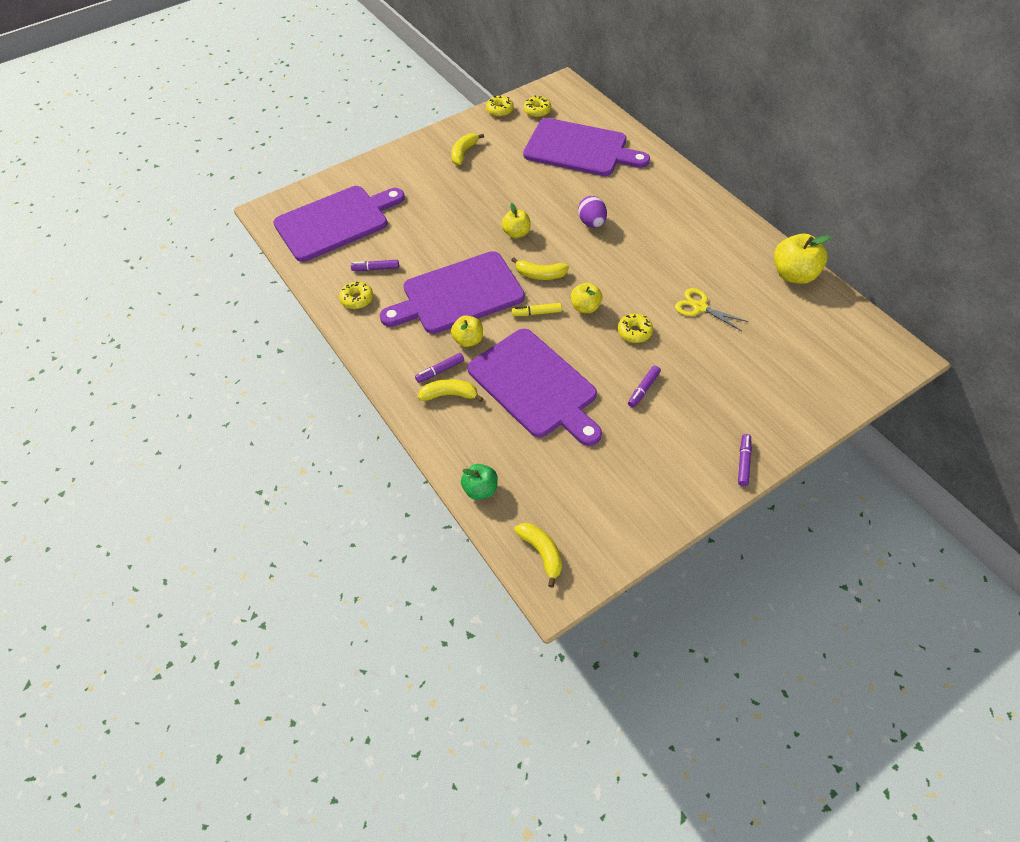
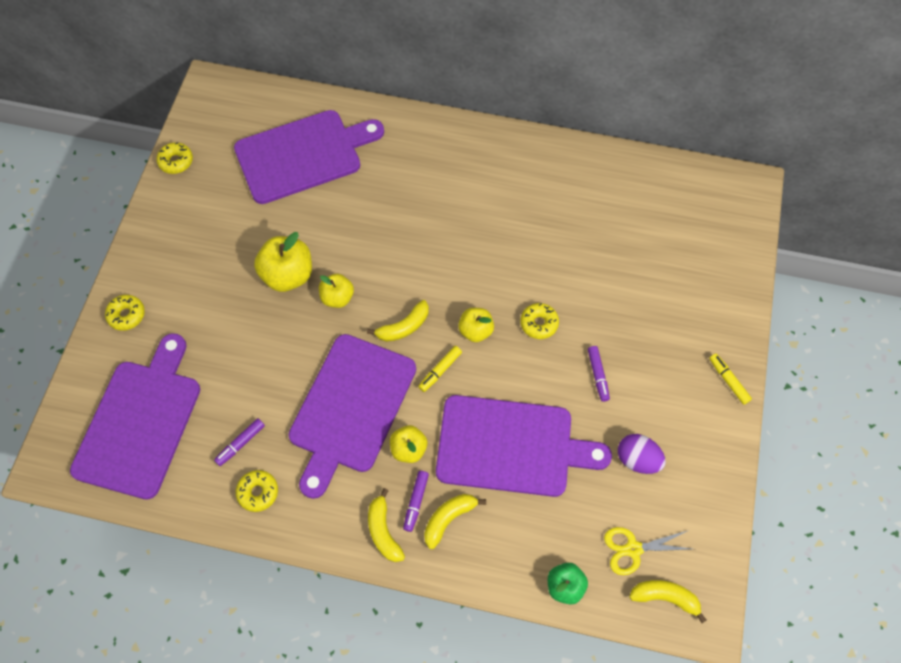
camera: 45 degrees left, 10 degrees up
(463, 153) = (191, 240): yellow banana -> yellow banana (383, 531)
(537, 111) = (216, 137): yellow donut -> yellow donut (126, 315)
(592, 223) = (395, 234): purple egg -> purple egg (637, 459)
(699, 307) = (566, 256): yellow scissors -> yellow scissors (633, 549)
(743, 462) = (728, 381): purple marker -> yellow marker
(794, 275) = (607, 165): yellow apple -> yellow apple (288, 275)

